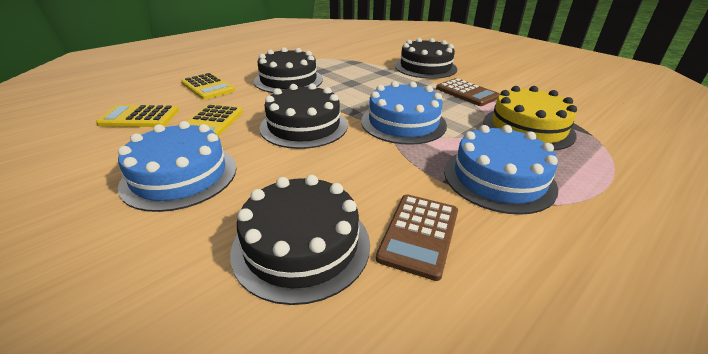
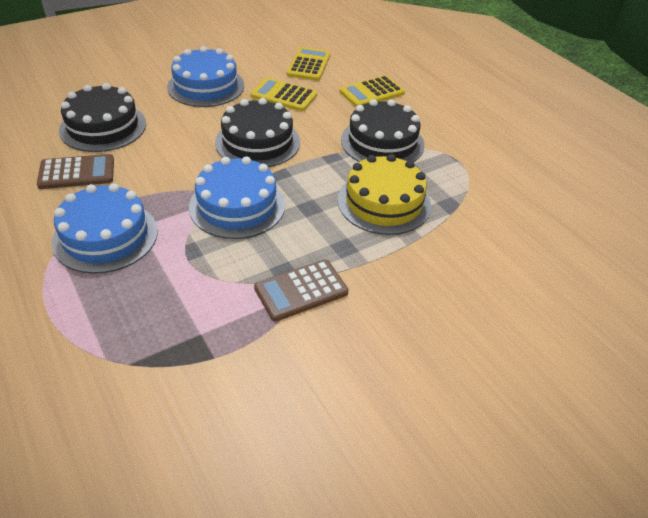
camera: 100 degrees right, 10 degrees up
(419, 234) = (77, 172): brown calculator -> brown calculator turned 135 degrees clockwise
(425, 67) = (418, 279): black cake -> none
(528, 128) = (178, 306): yellow cake -> yellow cake (384, 202)

